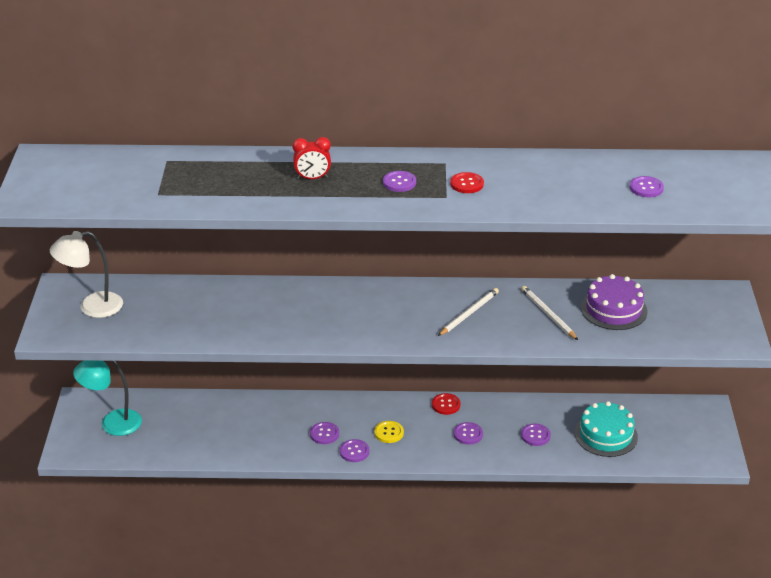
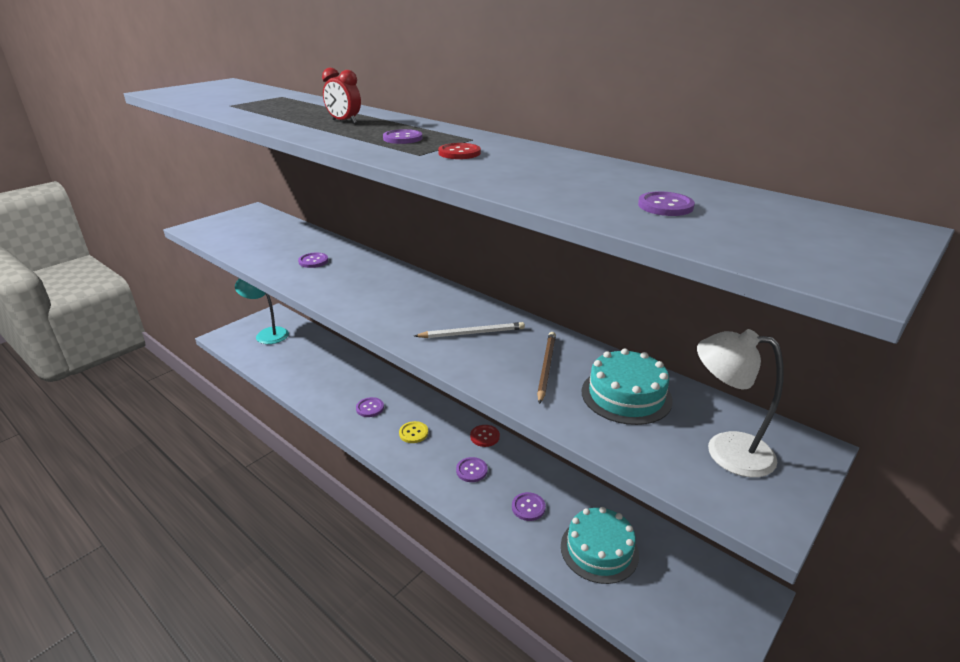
camera: 40 degrees right, 5 degrees down
(92, 307) = (243, 224): white lamp -> white lamp (725, 450)
(354, 451) = (370, 432): purple button -> purple button (313, 261)
(548, 314) = (546, 367): white pencil -> brown pencil
(613, 309) = (626, 395): purple cake -> turquoise cake

